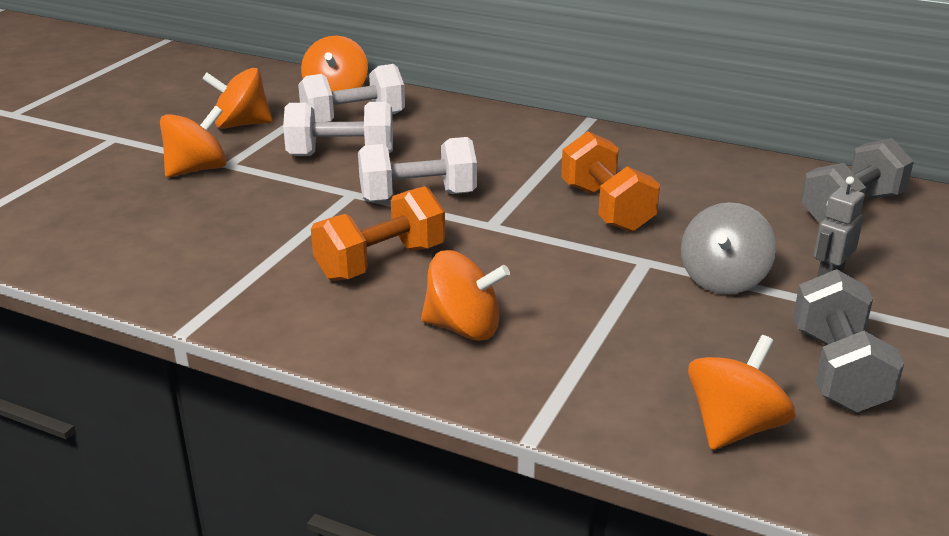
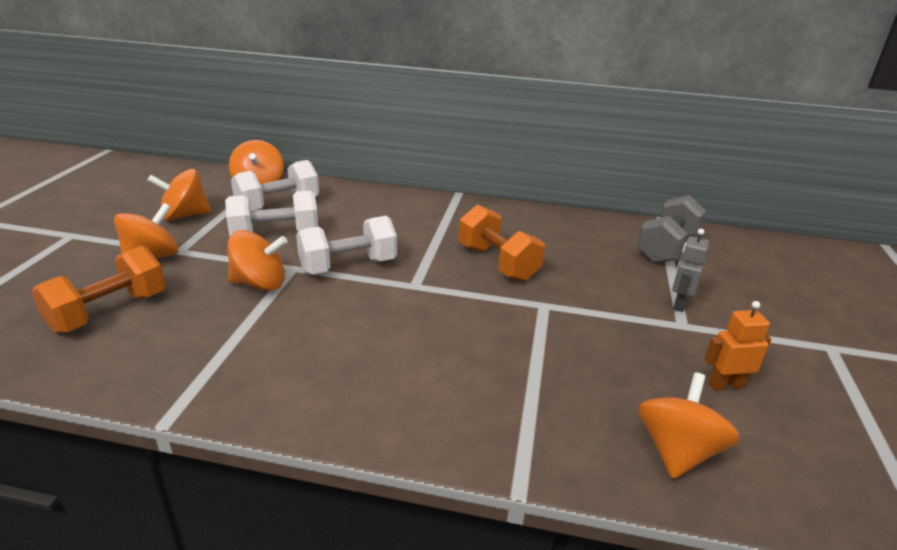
camera: 15 degrees left, 0 degrees up
(381, 262) = (334, 329): orange dumbbell -> orange dumbbell (109, 312)
(463, 328) = (423, 384): orange spinning top -> orange spinning top (260, 284)
(723, 279) = (607, 314): grey spinning top -> none
(837, 370) = (725, 385): grey dumbbell -> orange robot

